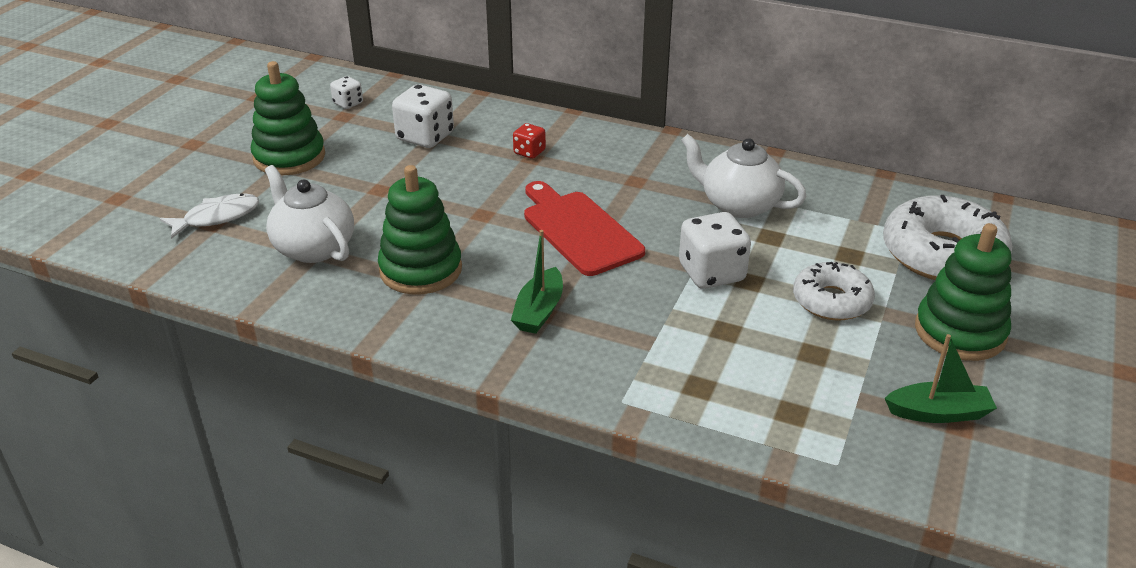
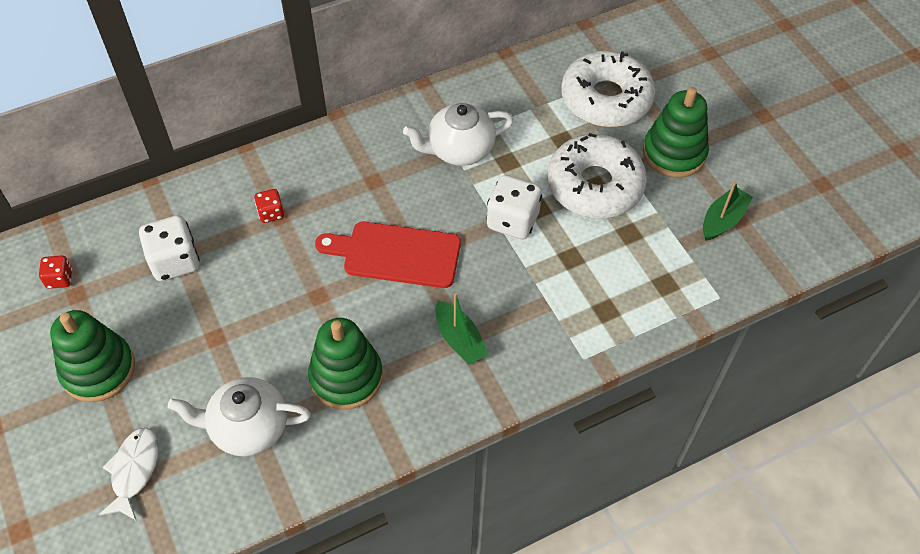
camera: 50 degrees left, 20 degrees up
(348, 103) = (60, 279): white dice -> red dice
(831, 301) = (594, 185): white donut -> white donut, size x1.63

